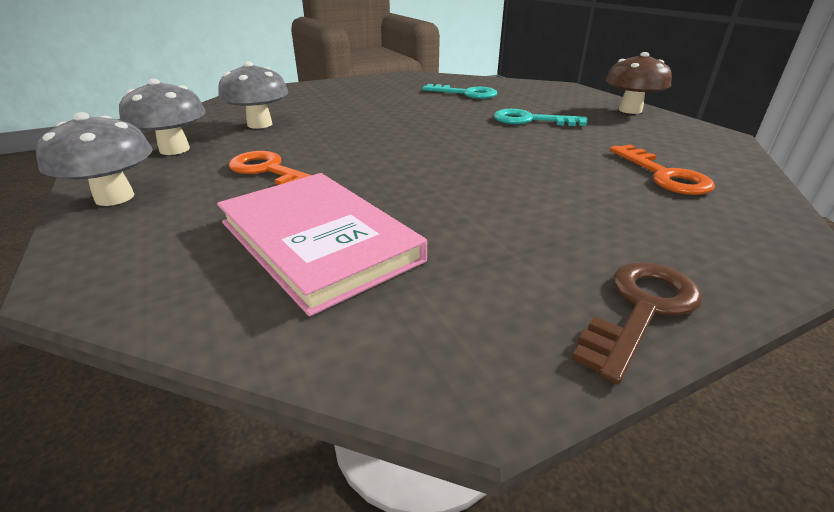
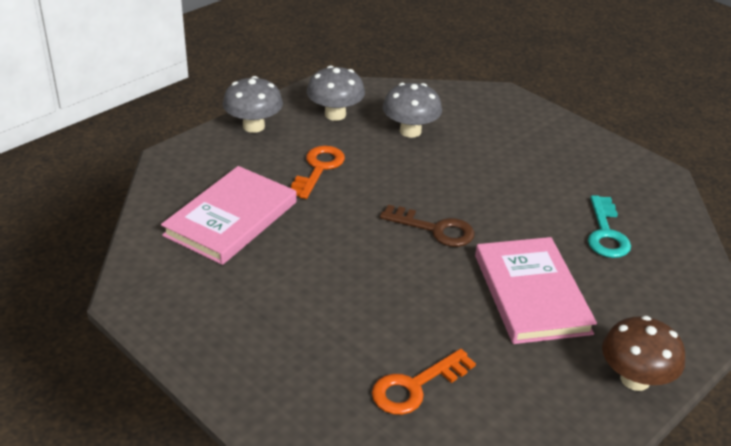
camera: 70 degrees right, 5 degrees up
(531, 120) = (531, 293): turquoise key -> pink book
(640, 310) = (198, 353): brown key -> brown key (434, 229)

